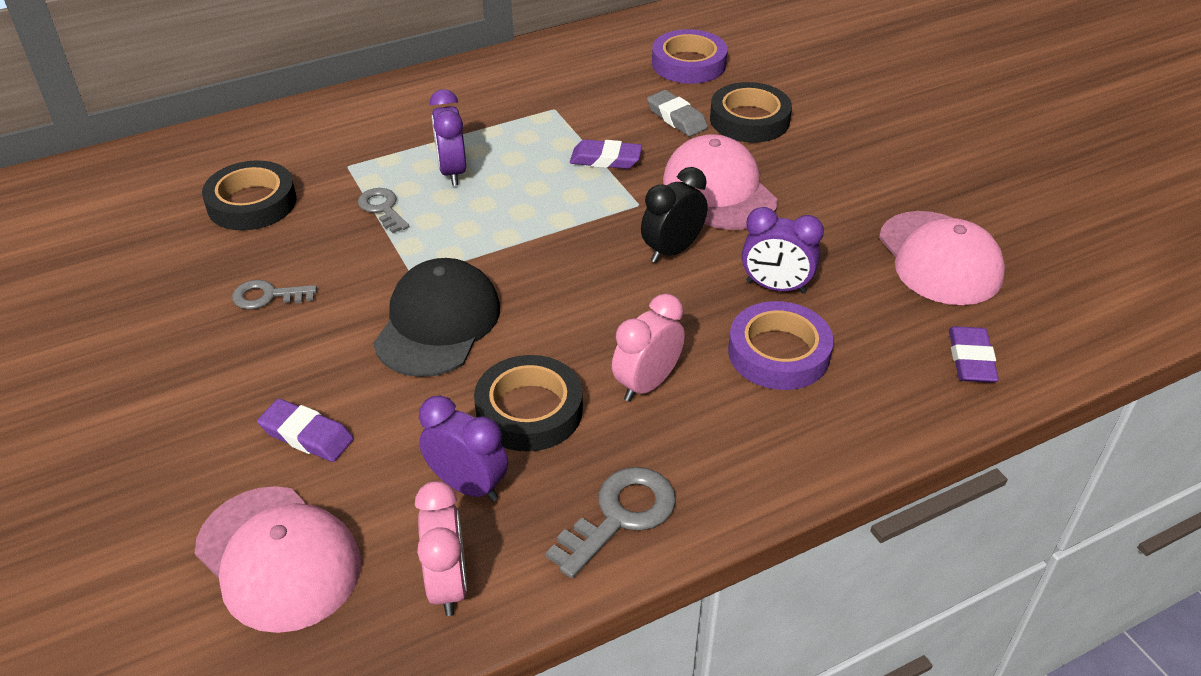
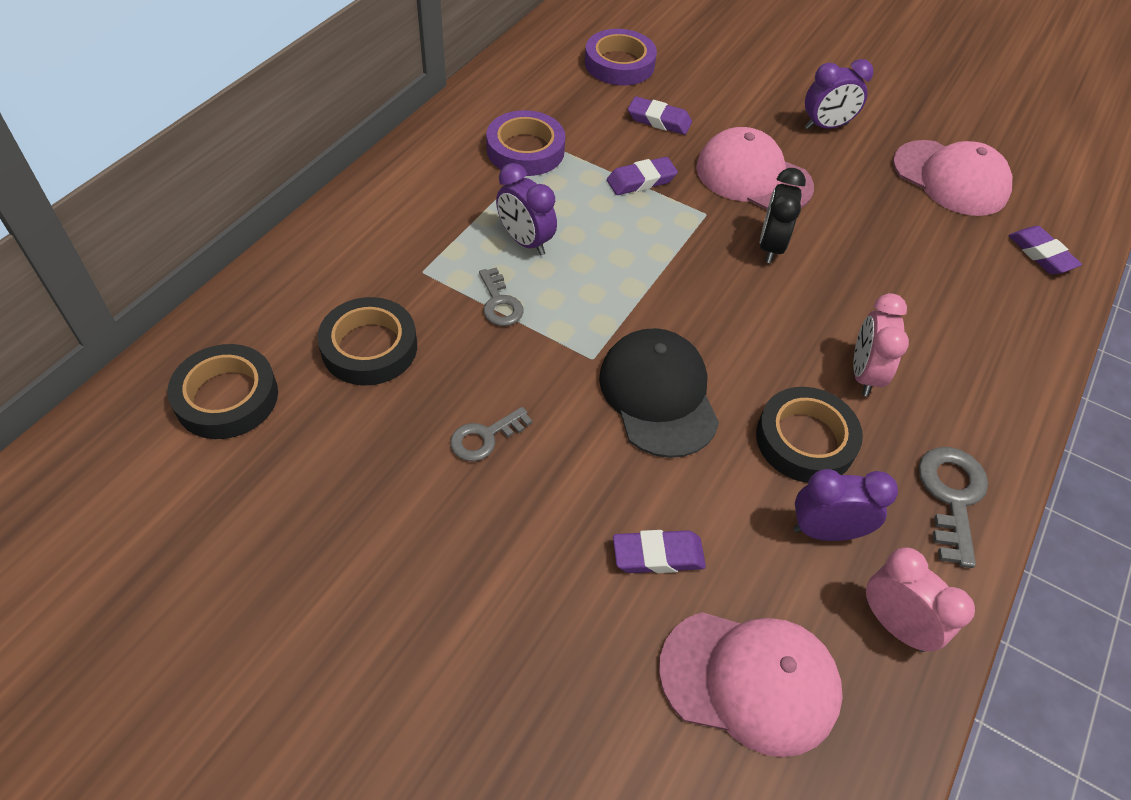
camera: 35 degrees left, 10 degrees up
(382, 208) = (500, 303): grey key -> grey key turned 135 degrees counterclockwise
(676, 118) = (659, 120): grey eraser -> purple eraser
(749, 120) = (715, 103): black tape -> black tape (227, 397)
(776, 287) = (871, 248): purple clock -> purple clock (826, 126)
(778, 353) = (924, 304): purple tape -> purple tape (525, 150)

